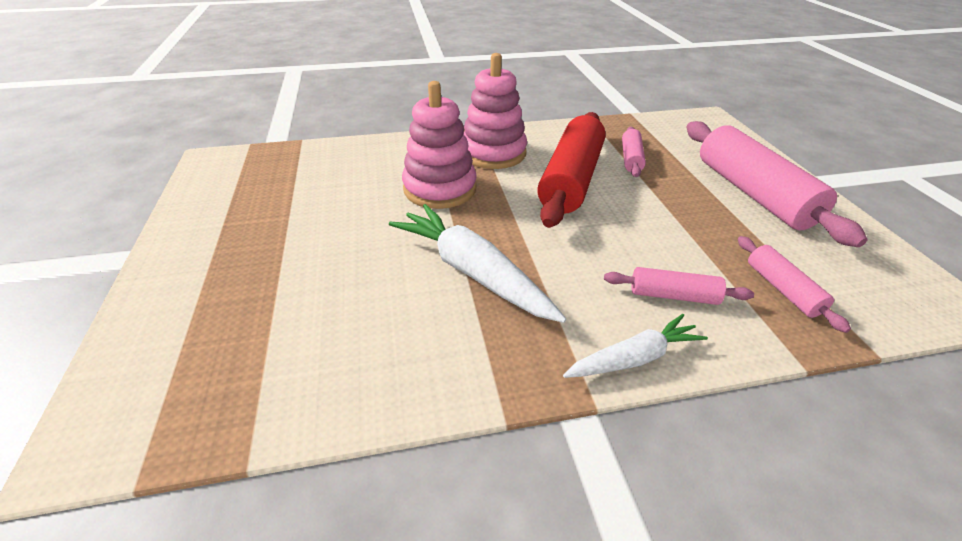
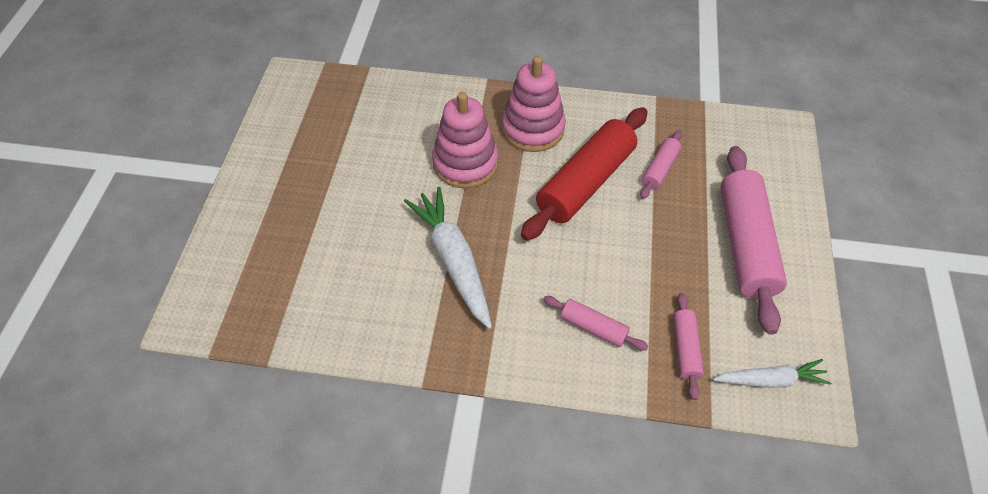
camera: 20 degrees right, 15 degrees up
(634, 358) = (530, 368): white carrot -> white carrot (770, 380)

